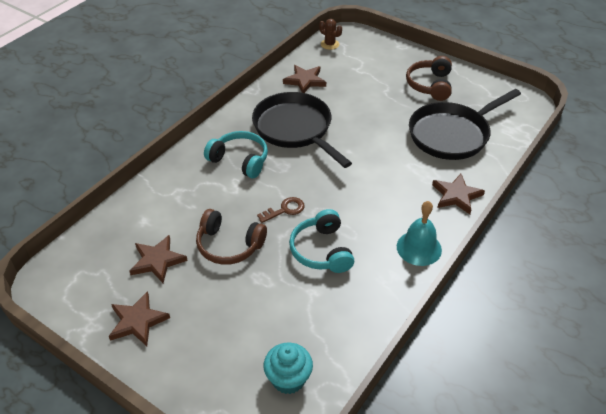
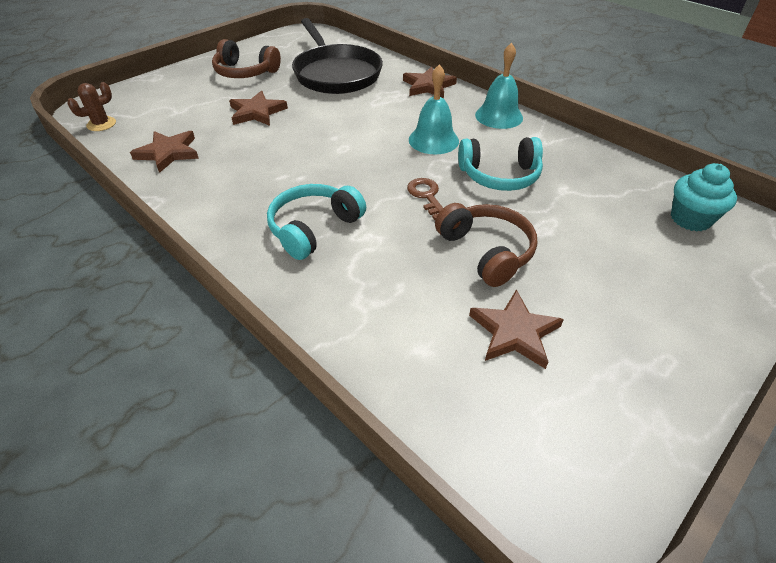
camera: 80 degrees left, 0 degrees up
(137, 321) = (637, 359): brown star -> brown star (257, 112)
(229, 245) = (486, 251): brown headphones -> brown headphones turned 60 degrees counterclockwise
(295, 129) = (271, 172): black pan -> none
(362, 207) = (433, 140): none -> turquoise bell

